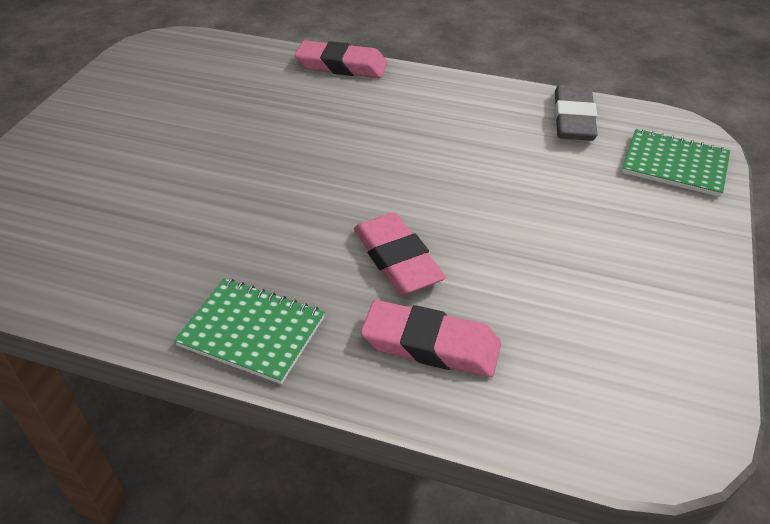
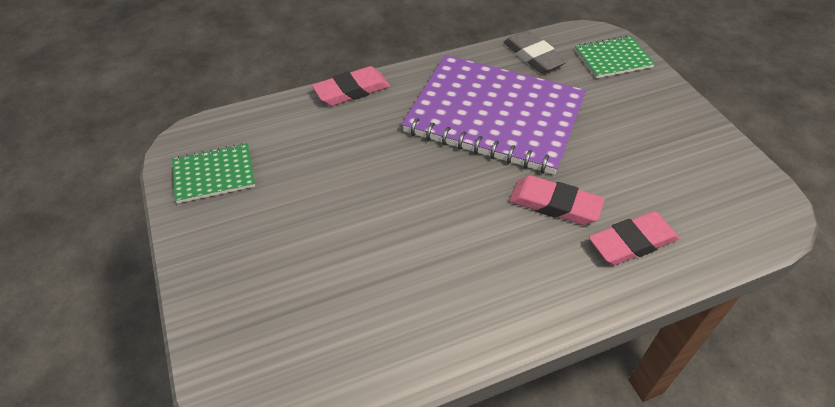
camera: 40 degrees left, 5 degrees up
(252, 332) = (538, 305): green notebook -> green notebook (214, 174)
(450, 150) = (495, 116): none -> purple notebook

